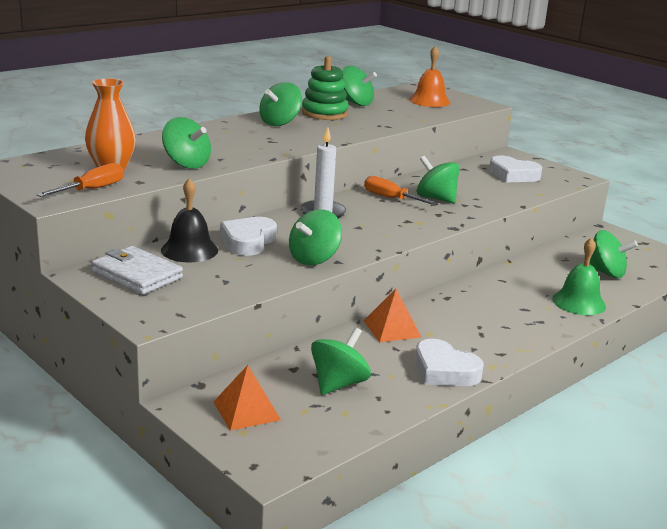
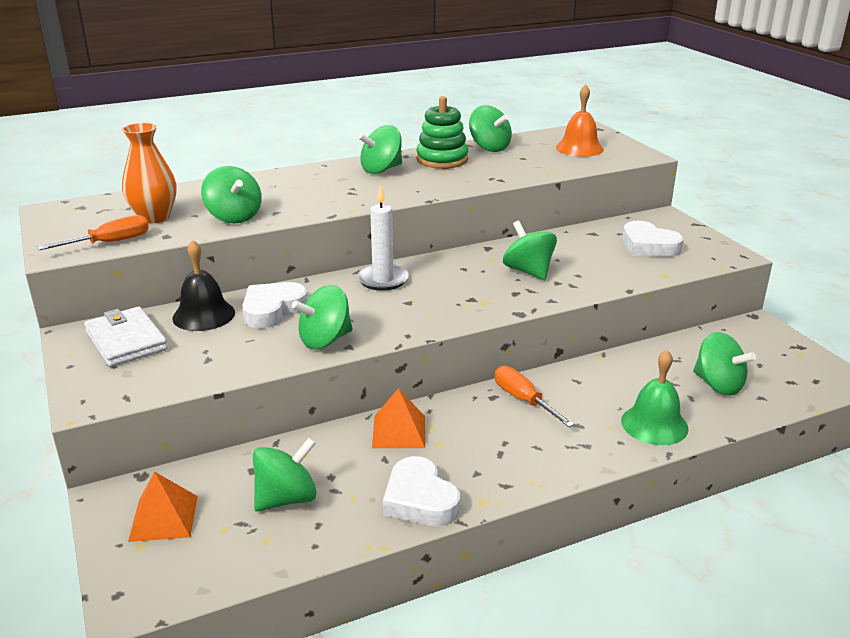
camera: 20 degrees right, 5 degrees up
(391, 198) = (475, 267): orange screwdriver -> orange screwdriver (524, 400)

